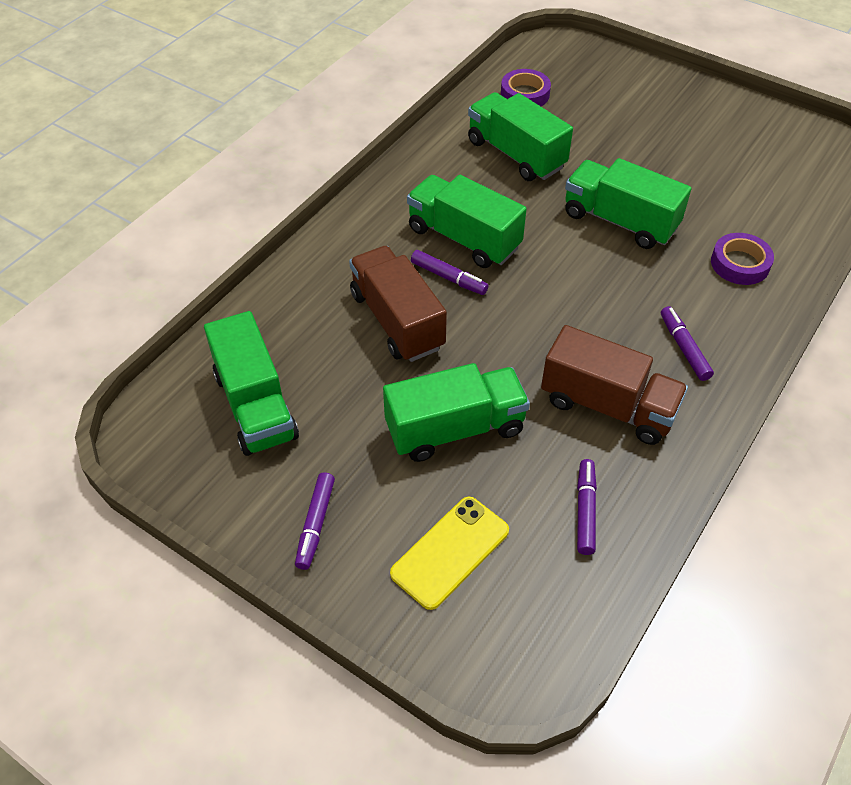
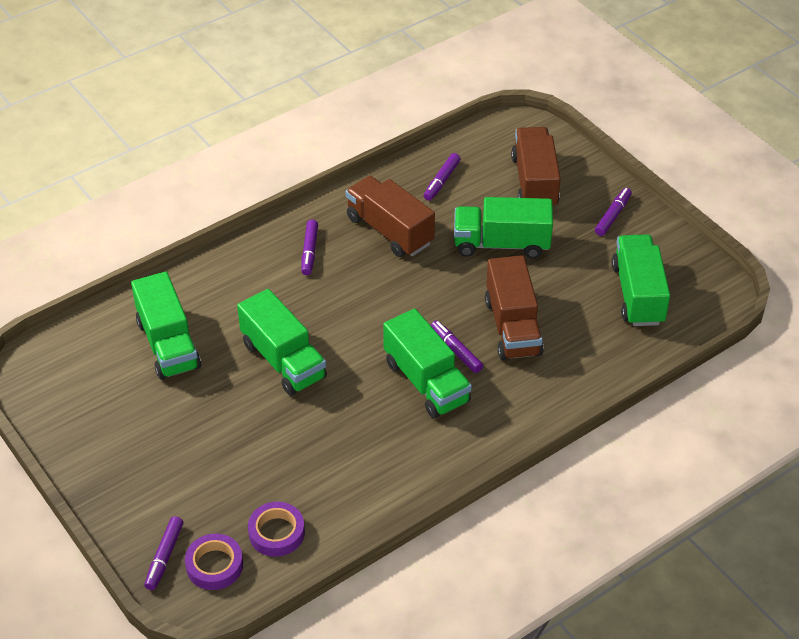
camera: 160 degrees left, 5 degrees down
(450, 552) = (534, 182): yellow phone -> brown truck
(515, 154) = (332, 456): green truck -> green truck (168, 344)
(600, 61) = (164, 557): none -> purple marker
(740, 264) = (216, 298): purple tape -> purple tape (214, 565)

